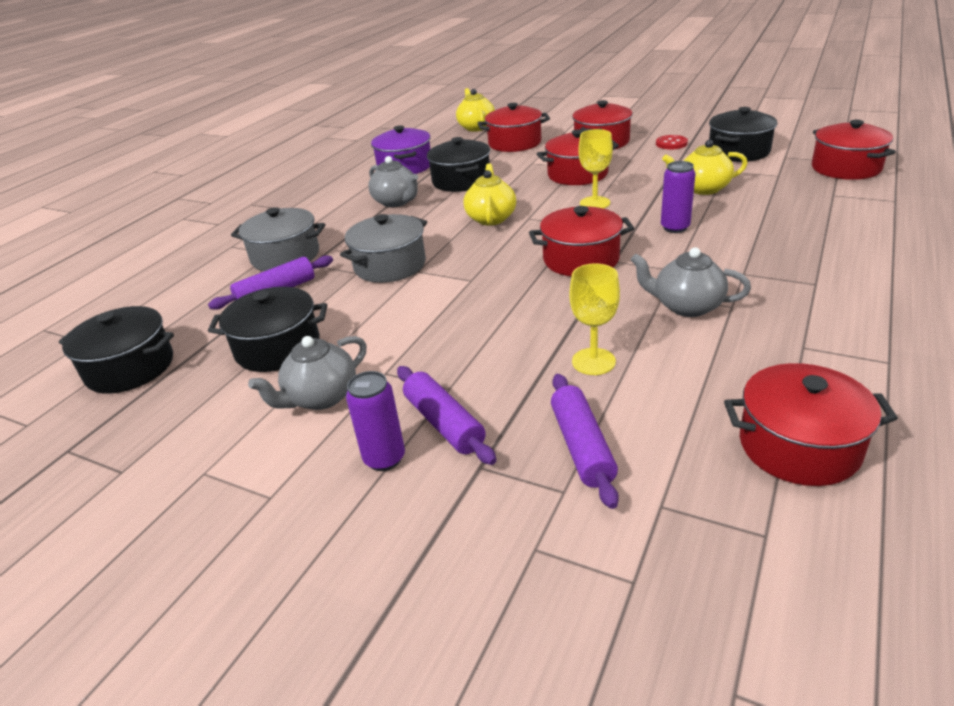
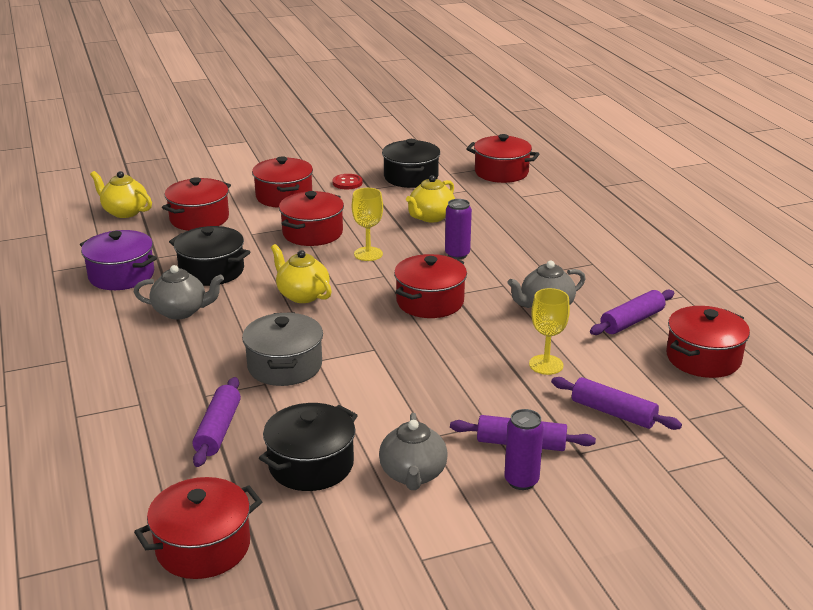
camera: 50 degrees left, 5 degrees down
(130, 368) = (203, 547): black pot -> red pot
(285, 256) = (162, 400): grey pot -> none
(767, 361) = (631, 321): none -> purple rolling pin

